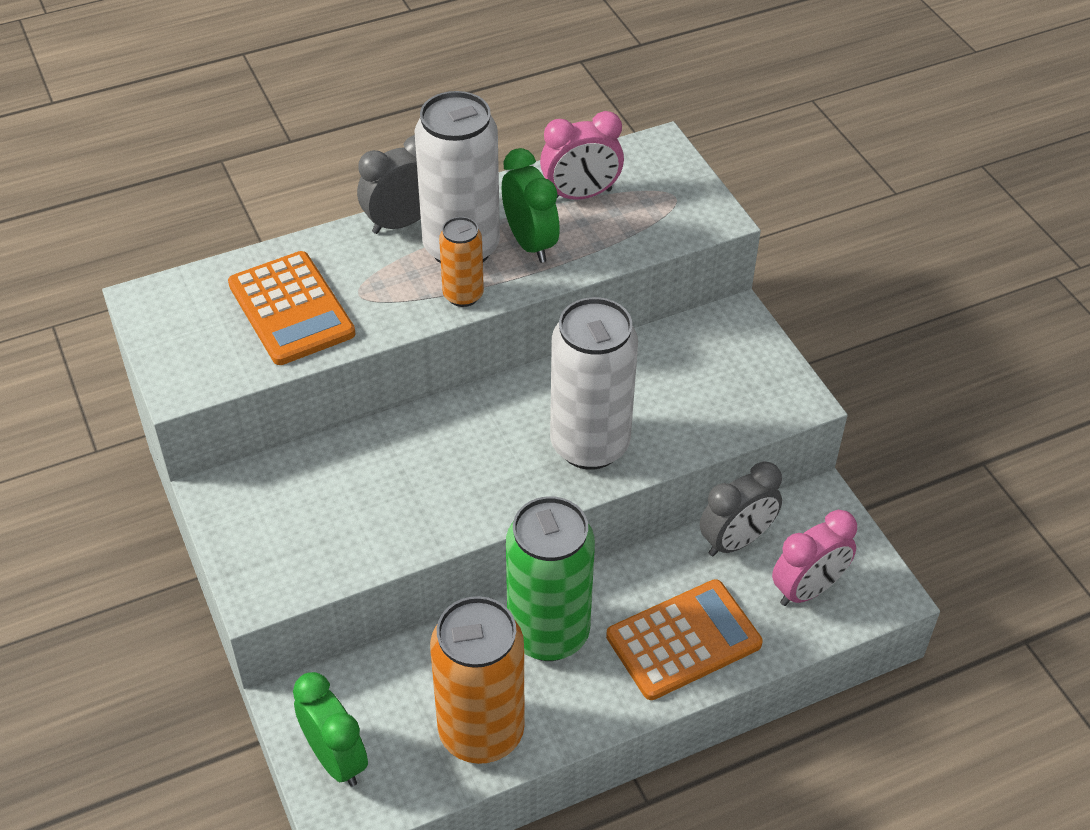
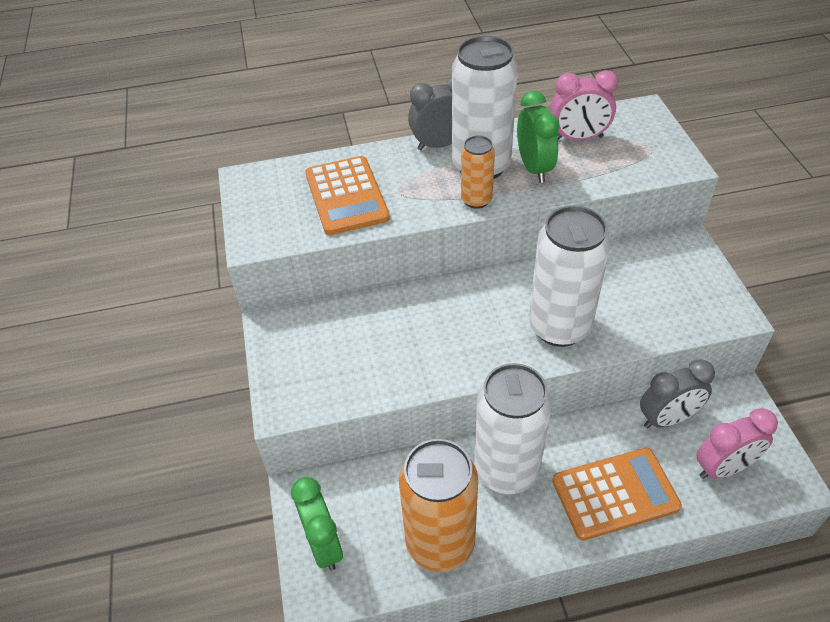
camera: 15 degrees right, 0 degrees up
(548, 633) = (506, 470): green can -> white can

